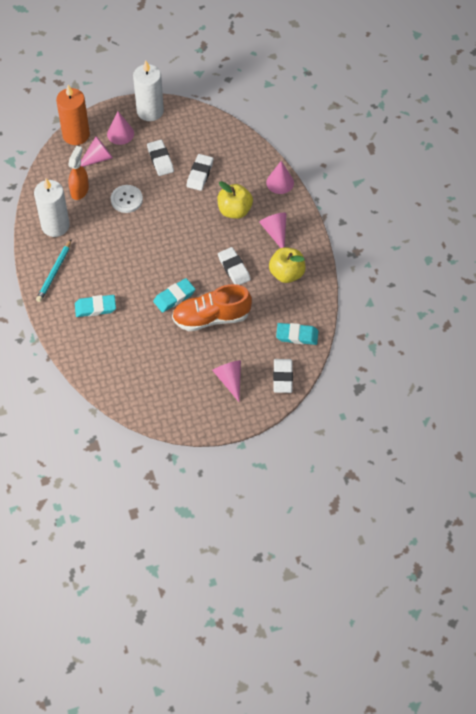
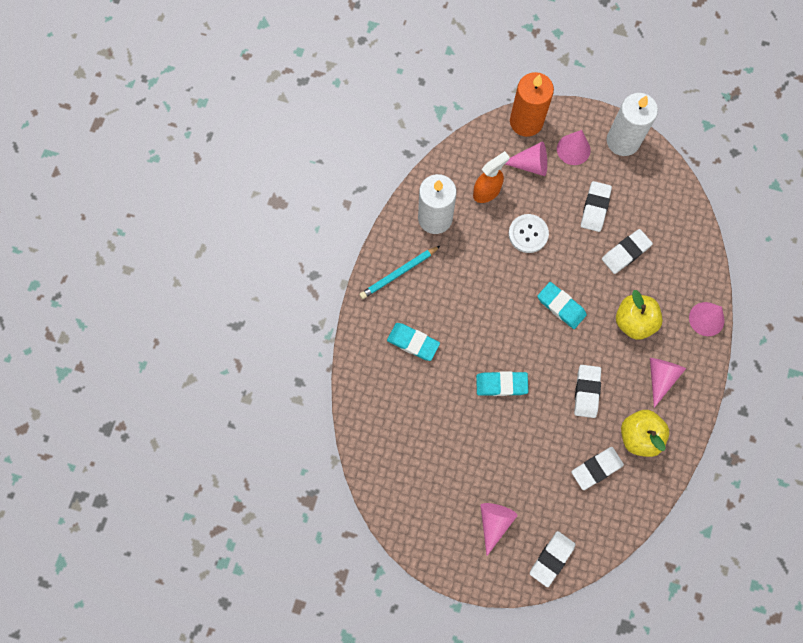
camera: 35 degrees right, 15 degrees up
(211, 317) = (524, 435): orange shoe -> none
(273, 308) = (596, 468): none -> white eraser
(297, 335) = (600, 519): turquoise eraser -> turquoise eraser (561, 306)

